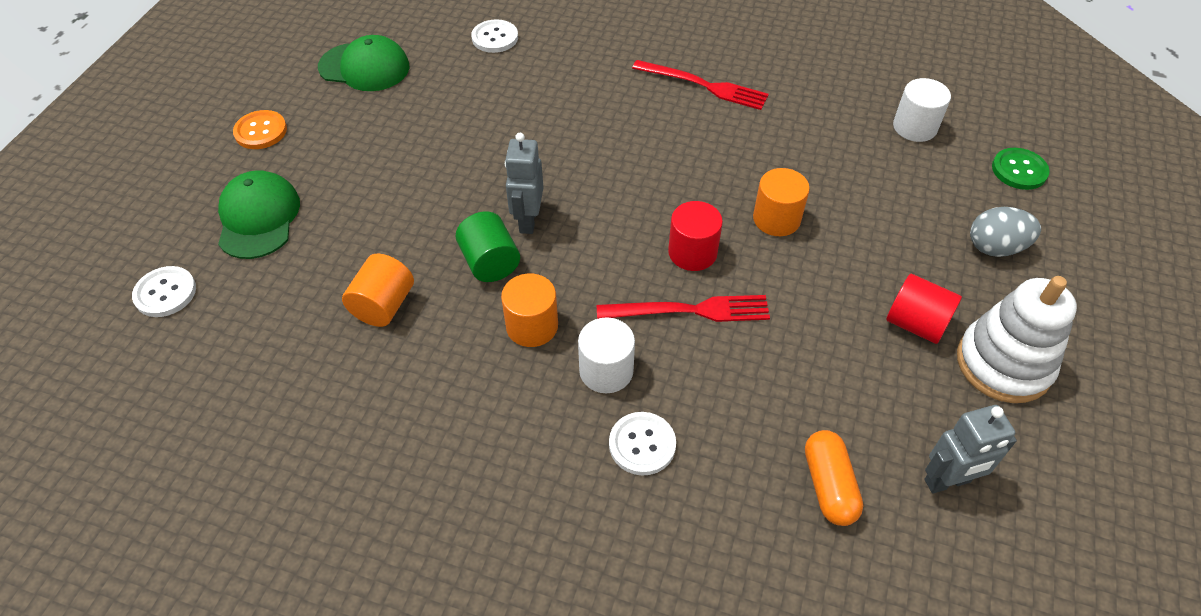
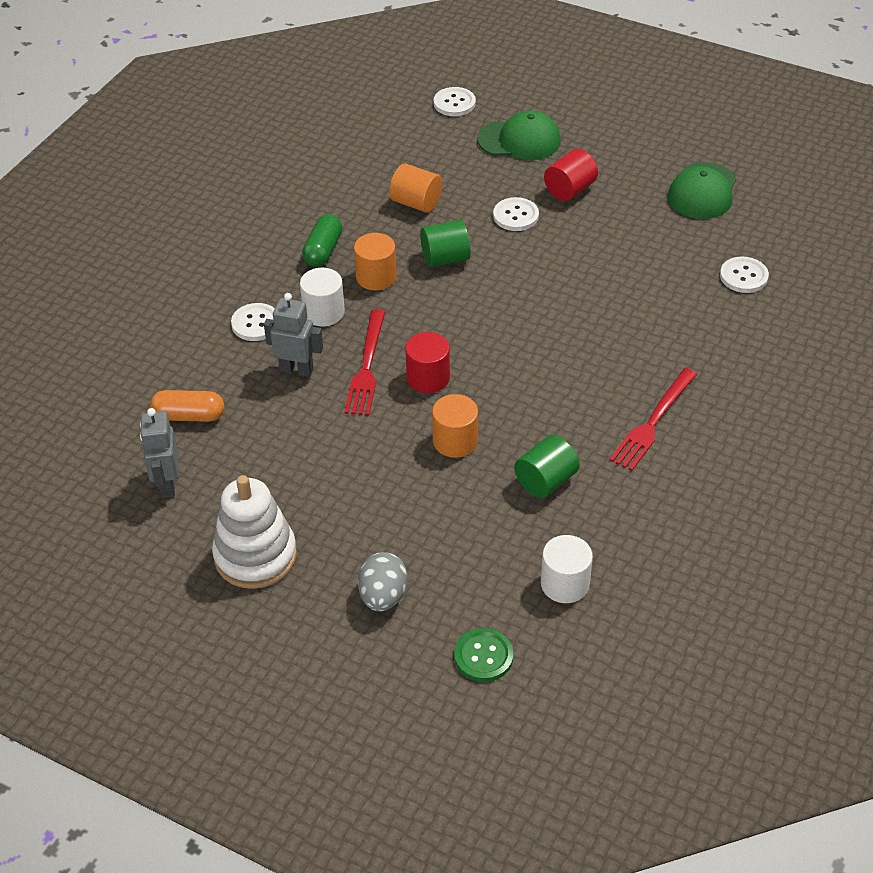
camera: 100 degrees right, 5 degrees down
(261, 131) = (620, 136): orange button -> none
(408, 207) = (515, 216): none -> white button
(486, 393) = (323, 250): none -> green capsule
(527, 220) = (487, 282): grey robot -> grey robot (296, 370)
(803, 148) = (546, 481): none -> green cylinder
(915, 323) = (313, 508): red cylinder -> red cylinder (570, 190)

